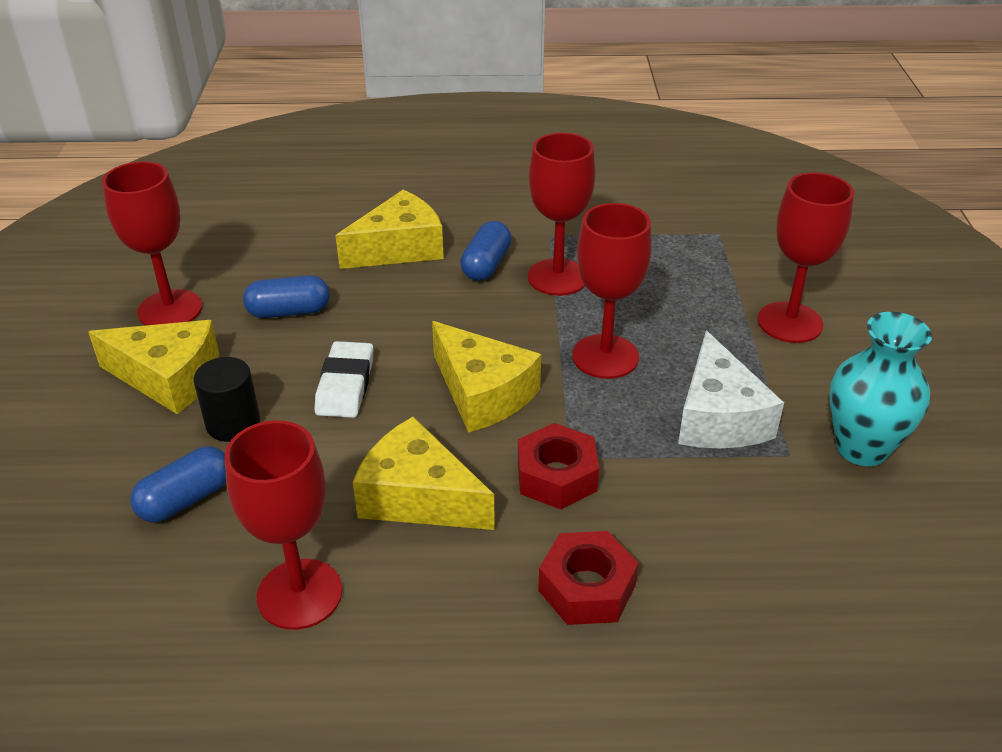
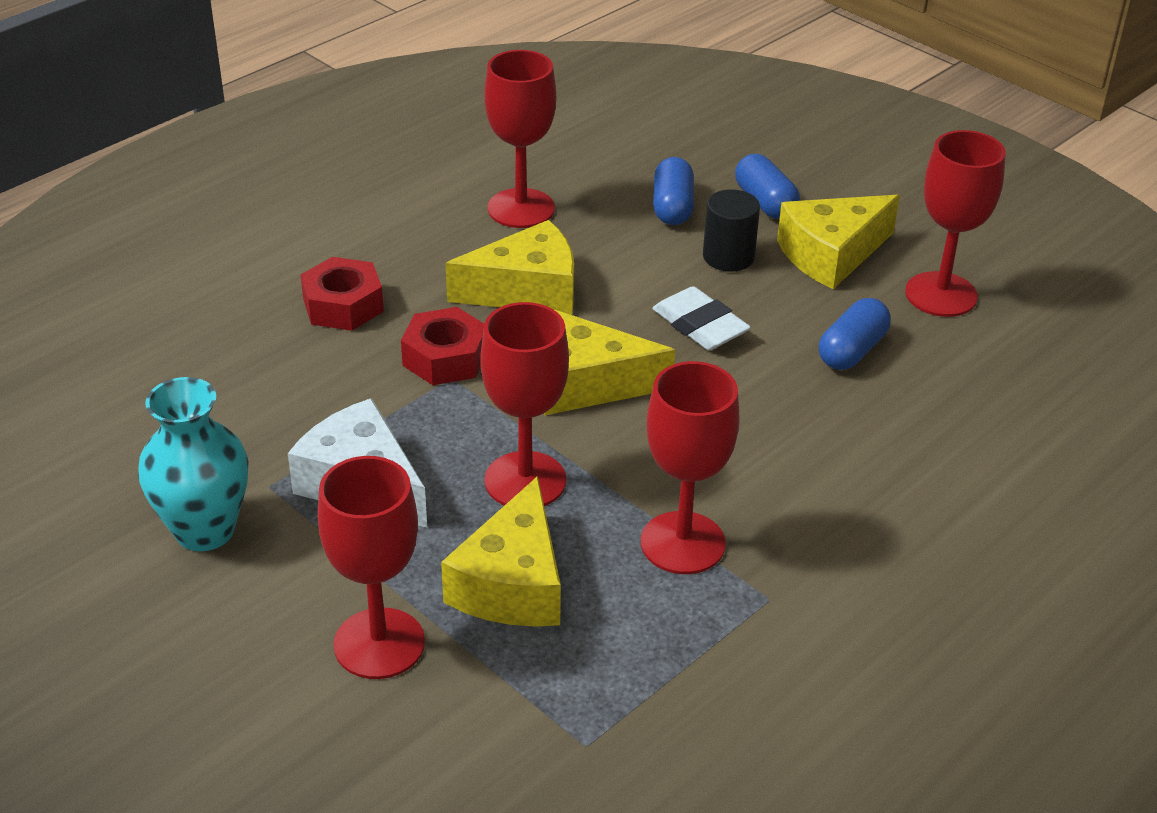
camera: 135 degrees right, 0 degrees up
(399, 248) = (882, 473): yellow cheese -> yellow cheese (512, 583)
(486, 265) = (772, 510): blue capsule -> blue capsule (765, 202)

